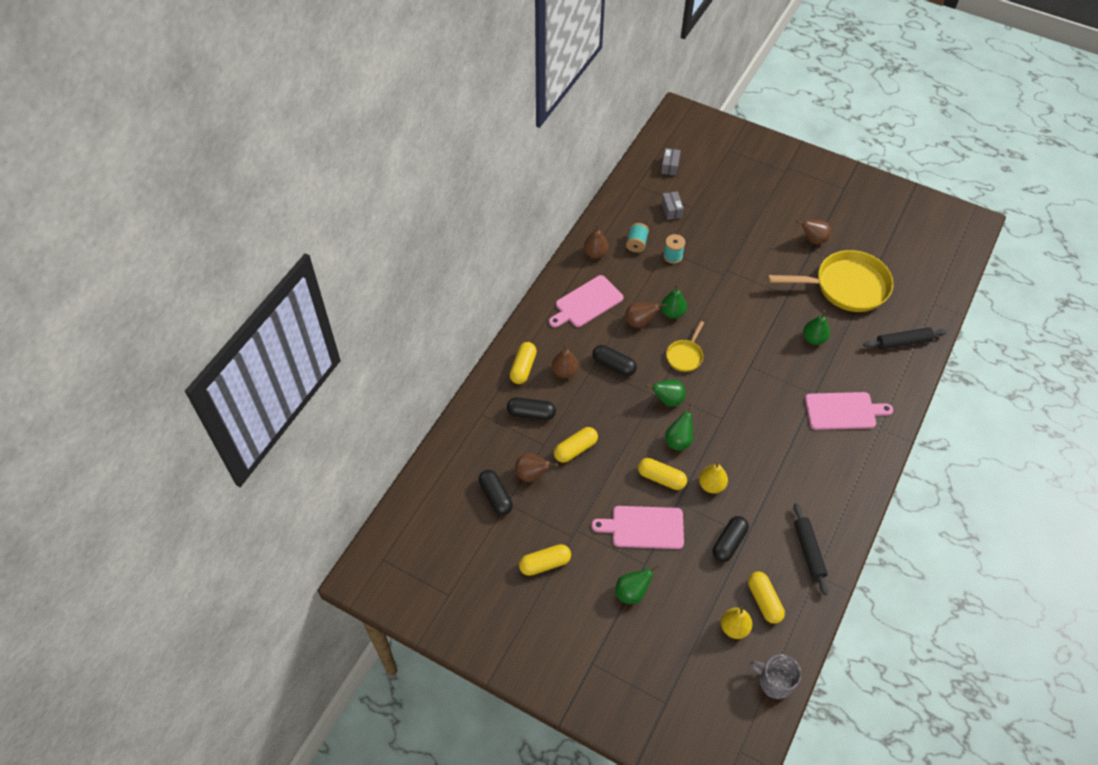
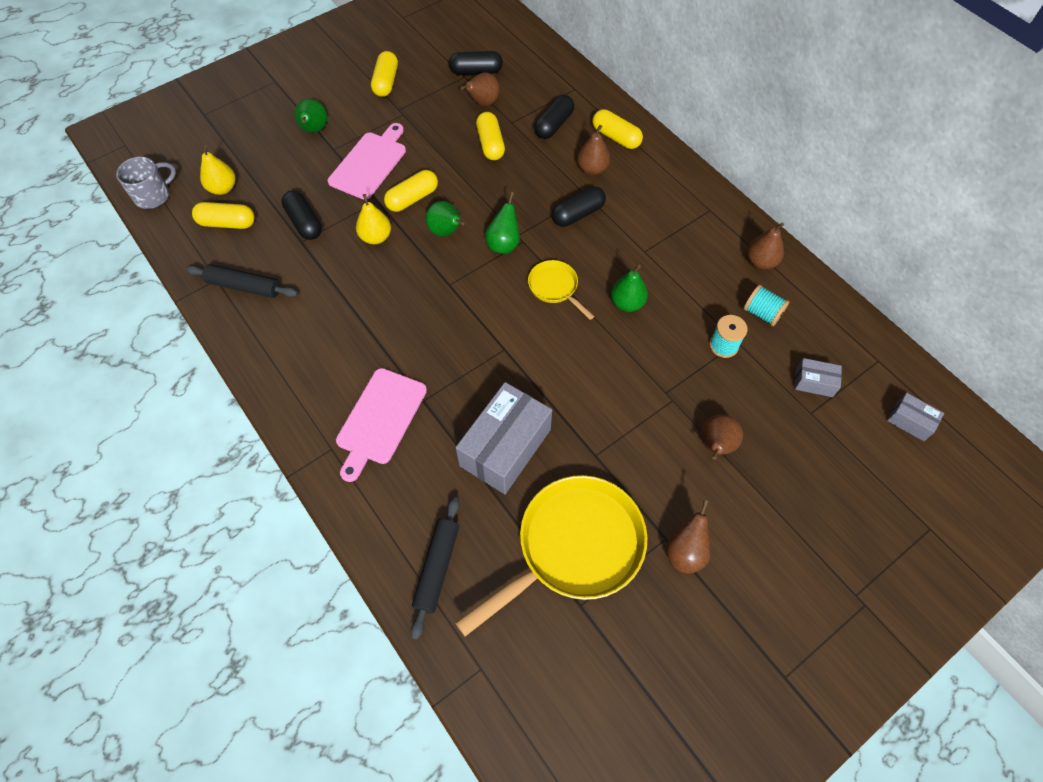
camera: 115 degrees right, 5 degrees up
(586, 303) = (682, 223): pink cutting board -> none
(639, 322) = (628, 263): brown pear -> brown pear (715, 446)
(814, 339) = (505, 447): green pear -> grey box
(846, 286) = (574, 547): yellow pan -> yellow pan turned 150 degrees counterclockwise

